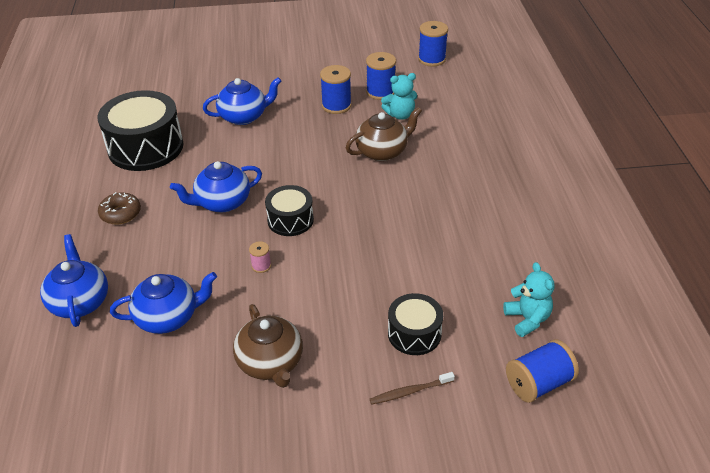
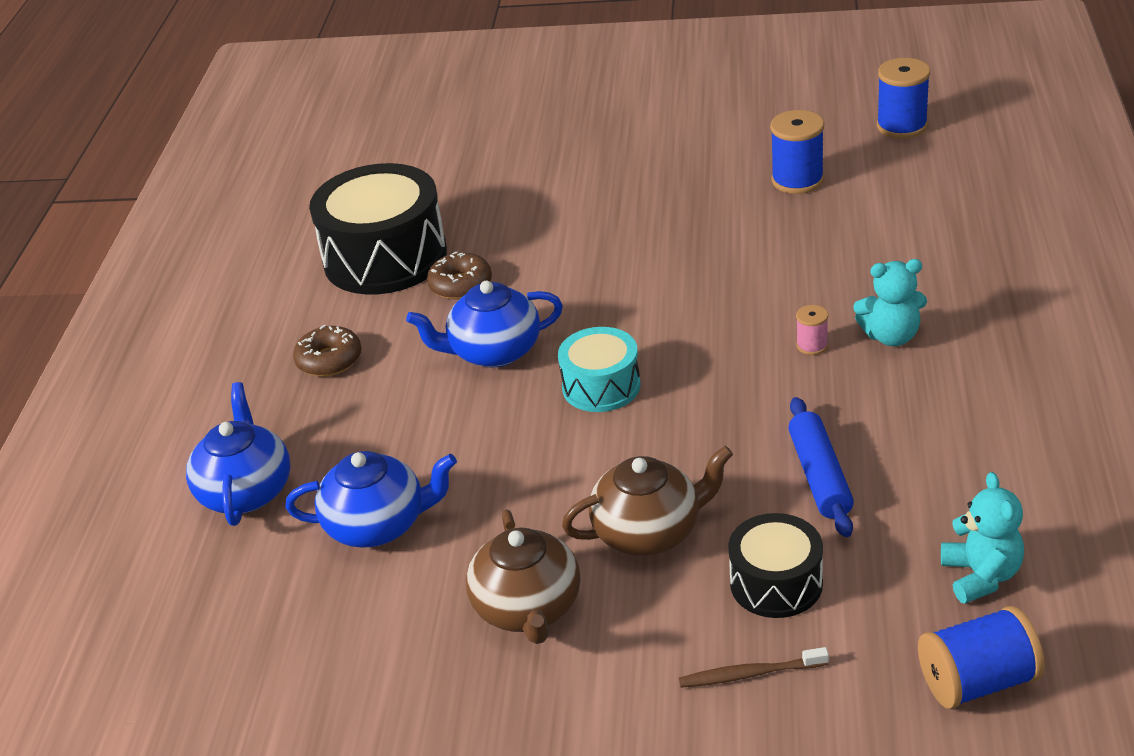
camera: 15 degrees right, 5 degrees down
(195, 162) = (460, 285): none -> brown donut
(244, 116) = (554, 214): blue teapot -> none
(261, 266) = (540, 456): pink spool -> pink spool (812, 345)
(290, 220) = (601, 386): black drum -> turquoise drum
(336, 105) = (715, 201): blue spool -> none
(382, 151) = (780, 282): brown teapot -> brown teapot (649, 532)
(400, 115) = (824, 221): turquoise teddy bear -> turquoise teddy bear (891, 336)
(426, 266) = (819, 476): none -> blue rolling pin

